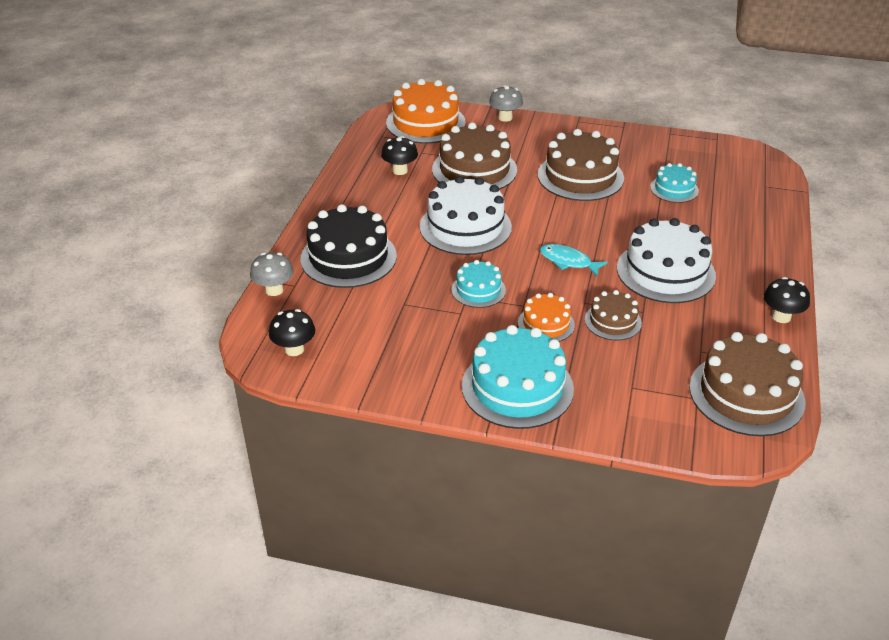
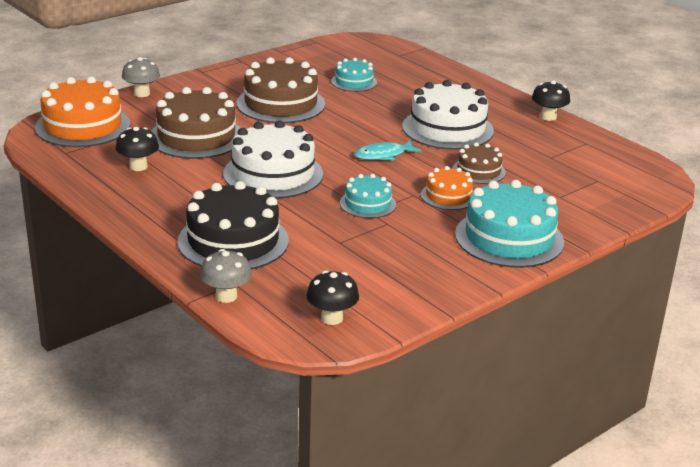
camera: 55 degrees left, 10 degrees down
(746, 394) = (612, 163): brown cake -> none

